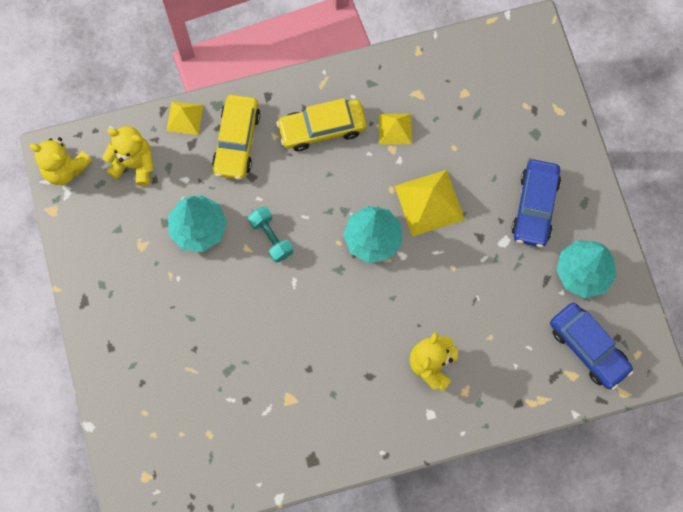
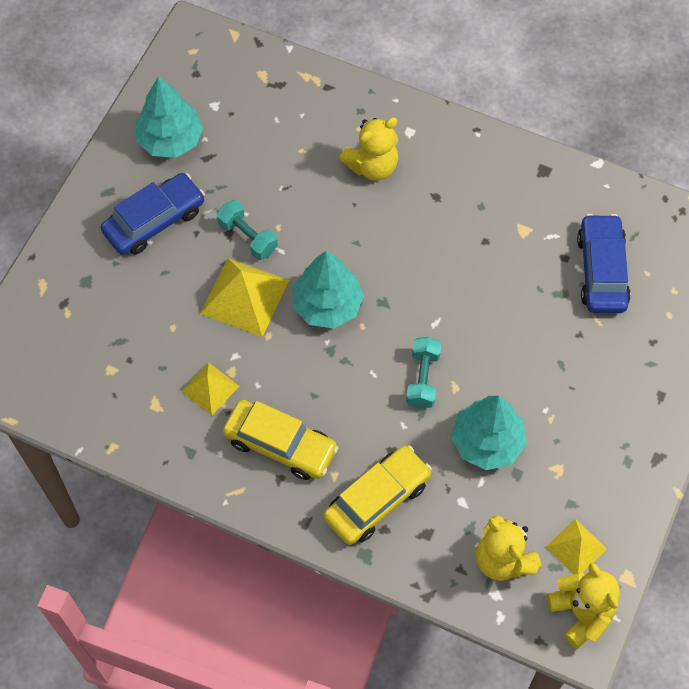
camera: 140 degrees left, 10 degrees down
(185, 118) = (410, 568): yellow pyramid -> yellow pyramid (576, 547)
(465, 244) = (248, 237): none -> turquoise dumbbell
(588, 348) = (228, 83): blue car -> blue car (601, 271)

